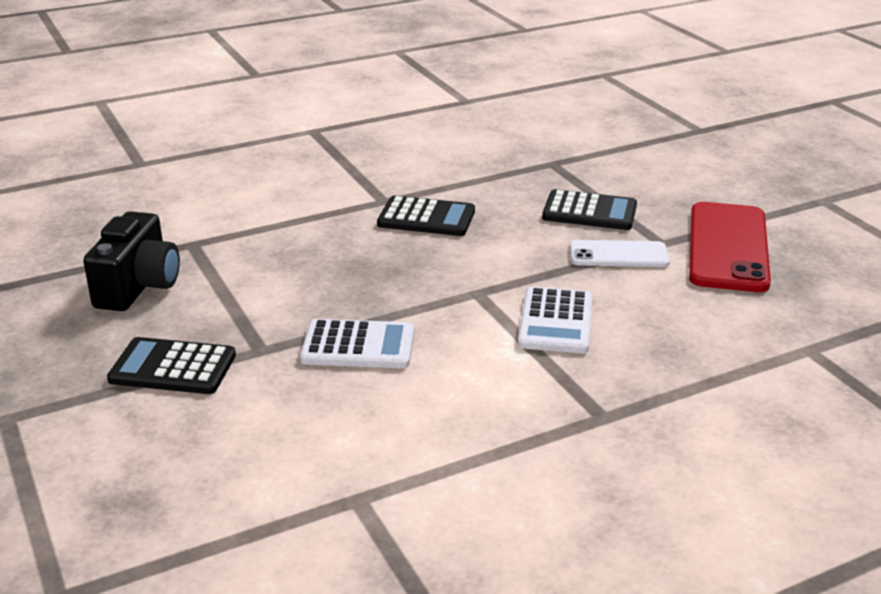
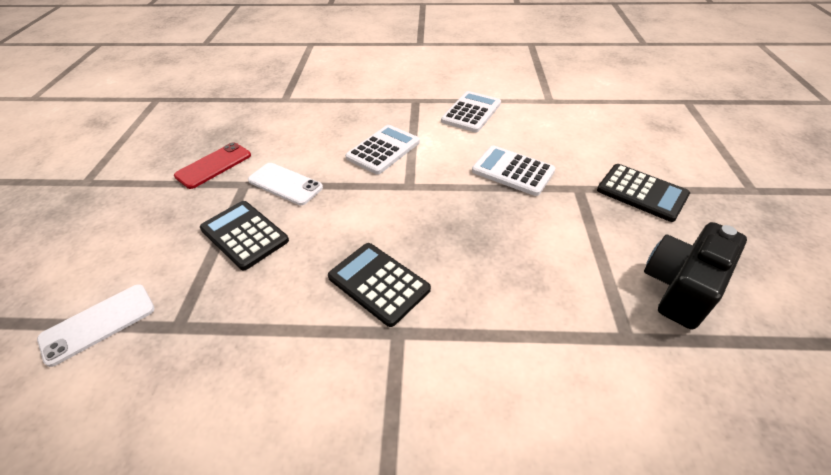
camera: 150 degrees left, 15 degrees up
(485, 422) = (471, 112): none -> white calculator
(609, 151) = (98, 324): none -> white phone
(728, 247) = (214, 165): red phone -> red phone, size x0.58

